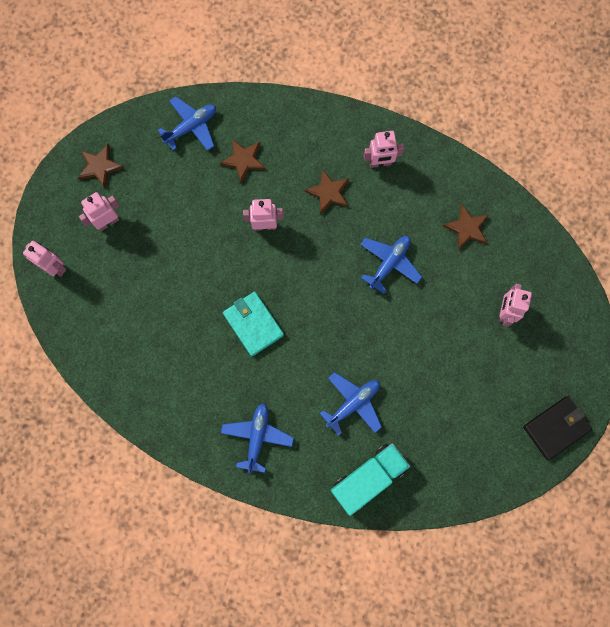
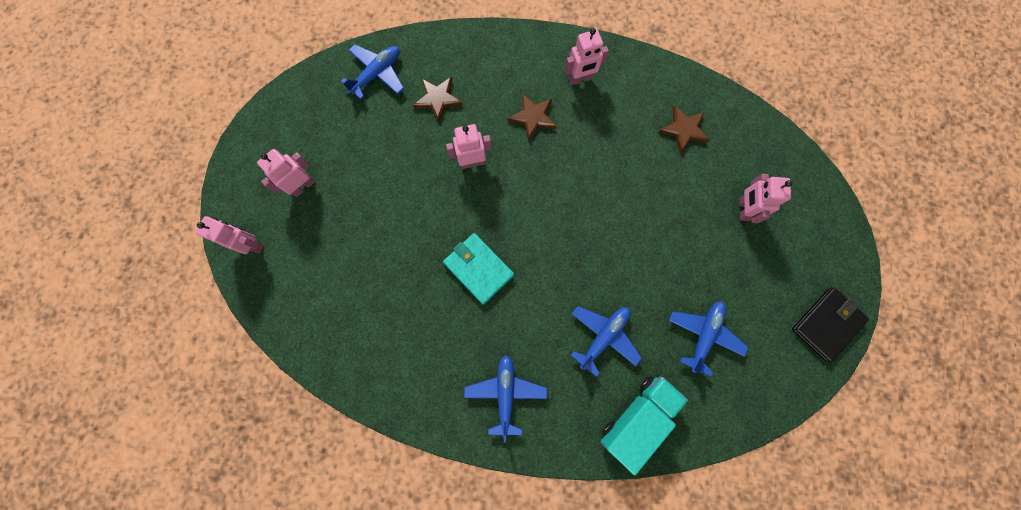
camera: 10 degrees left, 0 degrees up
(100, 166) = (286, 130): brown star -> none
(389, 263) = (611, 179): blue plane -> blue plane (704, 335)

